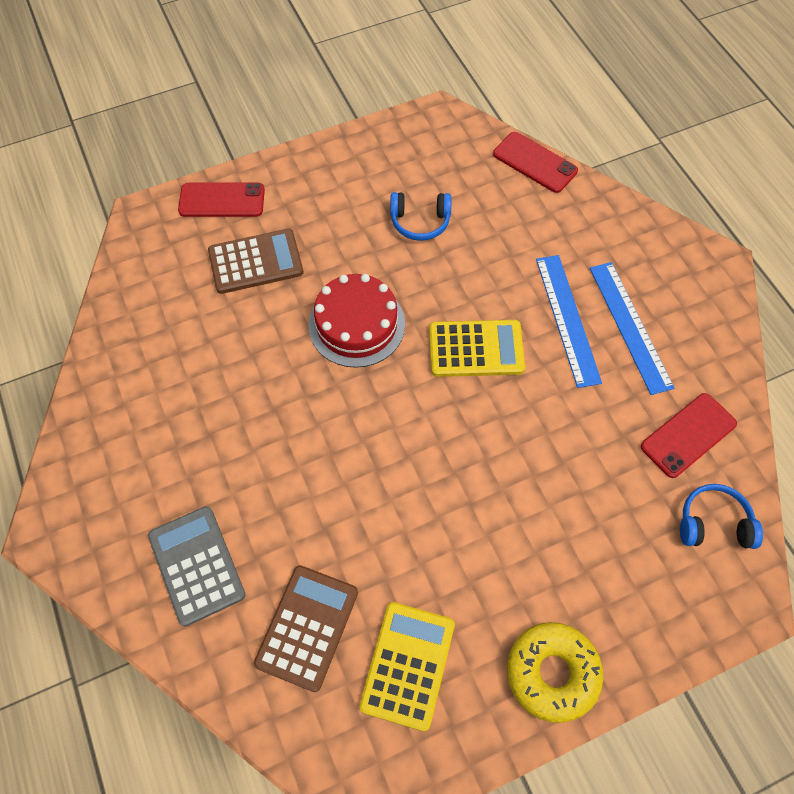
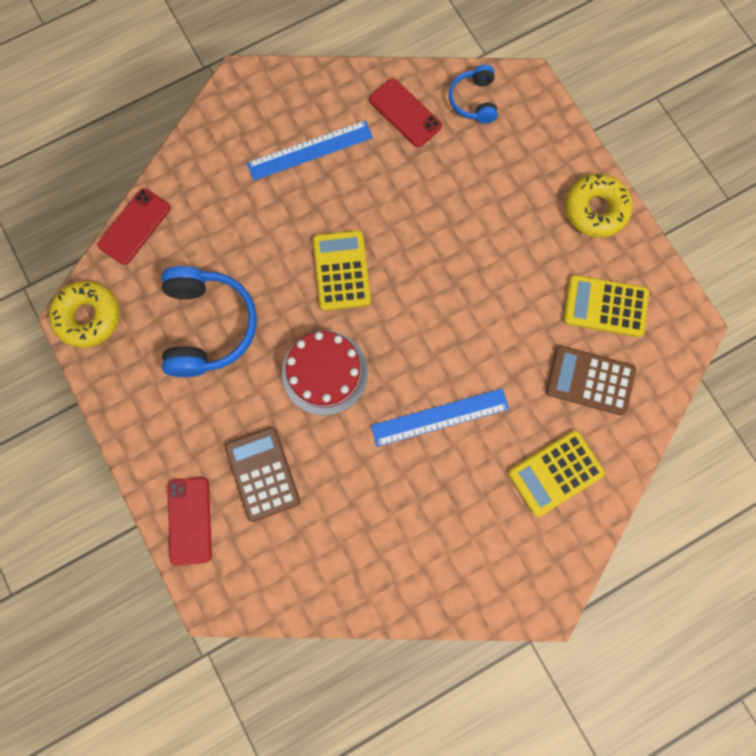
camera: 95 degrees left, 15 degrees up
(196, 565) = (555, 473): grey calculator -> yellow calculator
(420, 221) = (208, 326): blue headphones -> blue headphones, size x1.82
(438, 126) = (89, 317): none -> yellow donut
(567, 319) = (306, 198): blue ruler -> blue ruler (440, 417)

